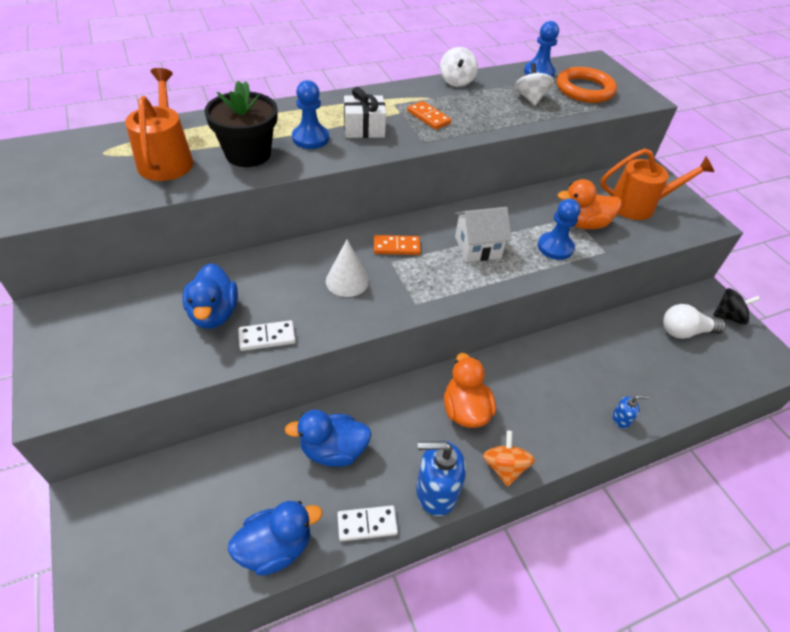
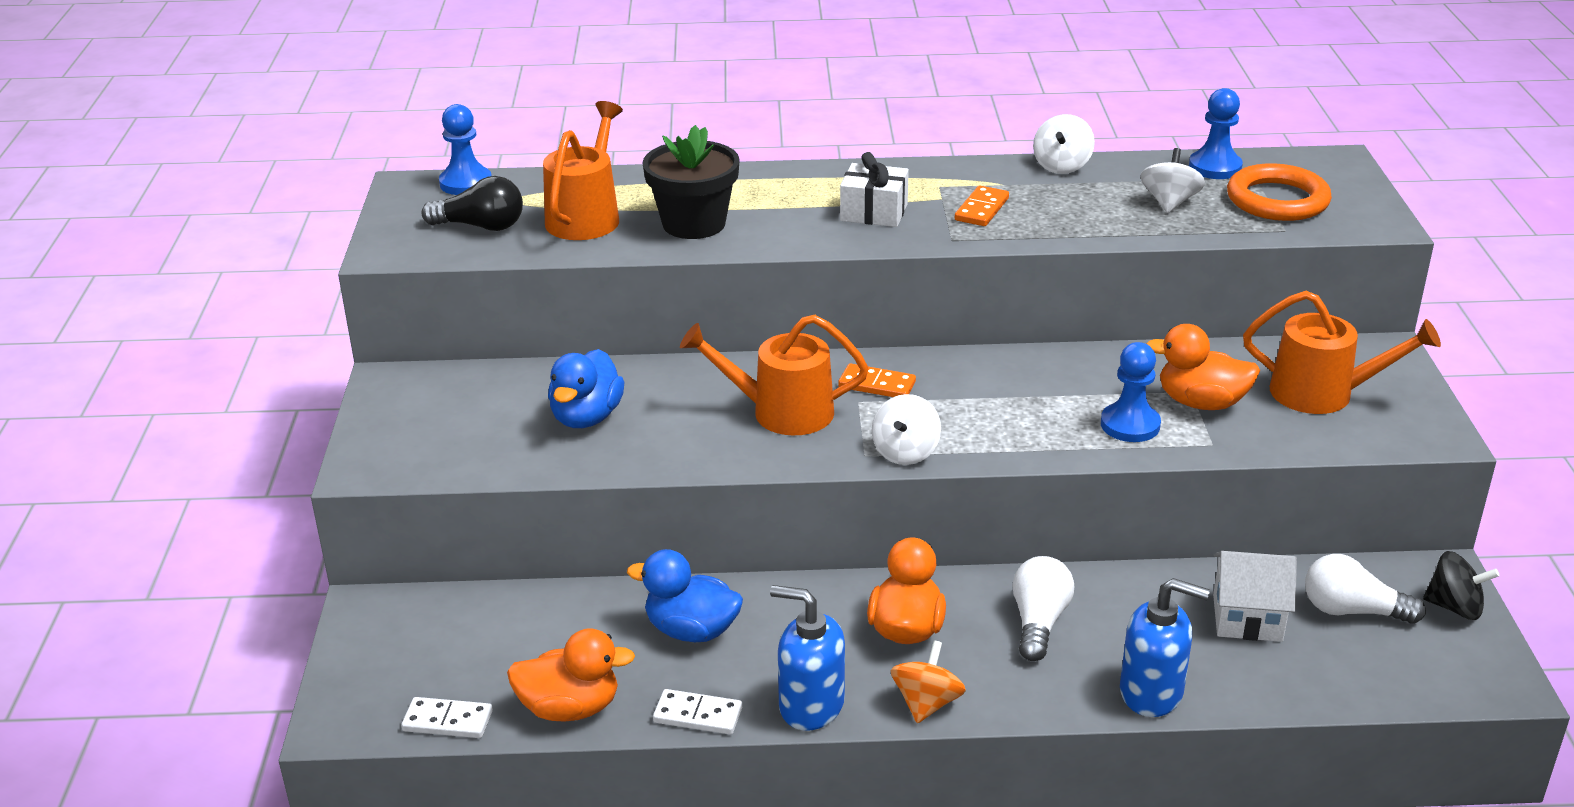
camera: 25 degrees right, 15 degrees down
(86, 179) = (481, 226): none -> black light bulb
(267, 337) = (642, 454): white domino -> white domino (447, 721)
(276, 547) = (570, 708): blue duck -> orange duck
(310, 138) = (789, 215): blue pawn -> blue pawn (466, 183)
(347, 281) = (782, 412): white cone -> orange watering can
(428, 117) = (982, 209): orange domino -> orange domino turned 45 degrees clockwise
(439, 296) = (905, 452): none -> white spinning top
(478, 247) = (1002, 405): white house -> white house (1247, 618)
(536, 383) = (1038, 622): none -> white light bulb
(621, 419) = (1151, 693): blue soap dispenser -> blue soap dispenser, size x2.09

